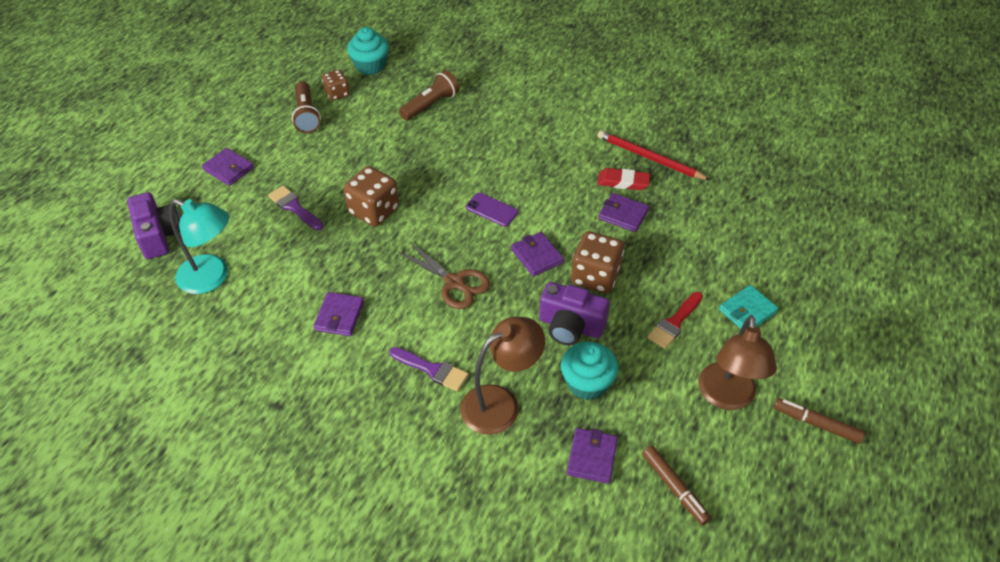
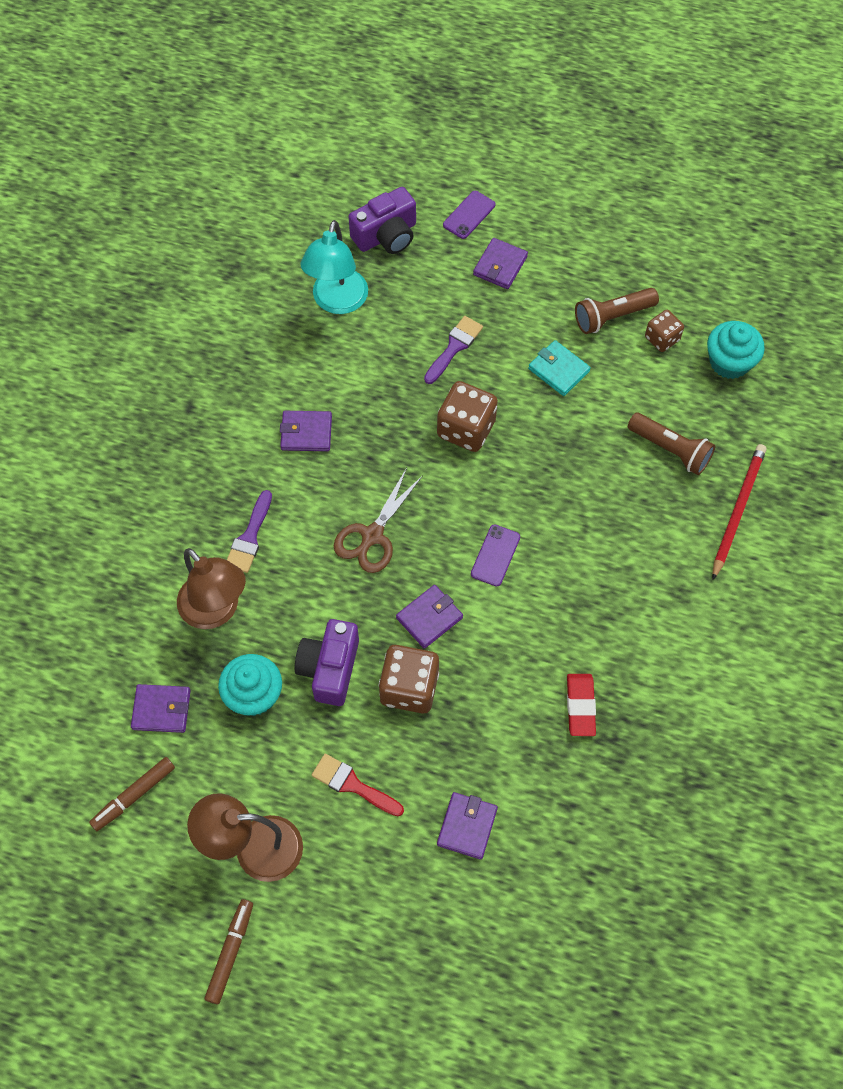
camera: 80 degrees right, 15 degrees up
(168, 180) = (469, 215): none -> purple phone
(623, 214) = (520, 711): purple wallet -> purple wallet (467, 826)
(650, 158) = (636, 737): red pencil -> red pencil (737, 511)
(747, 311) = (385, 872): turquoise wallet -> turquoise wallet (558, 370)

